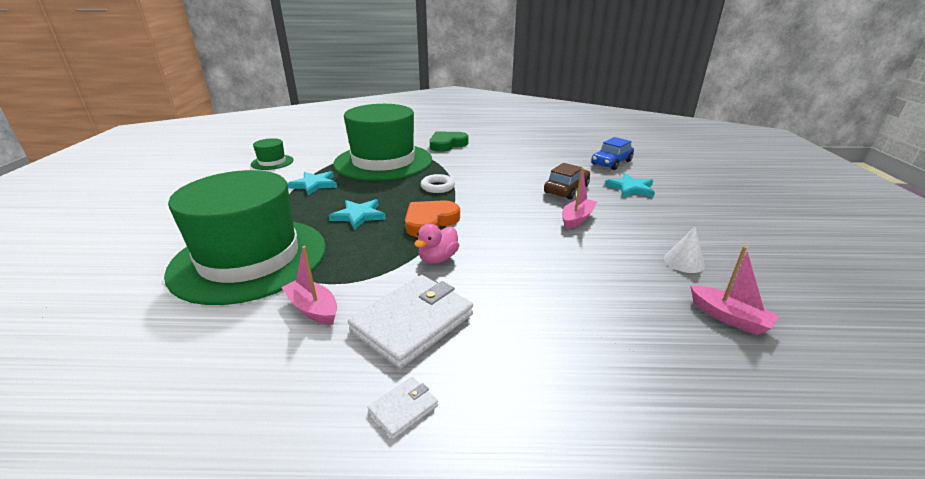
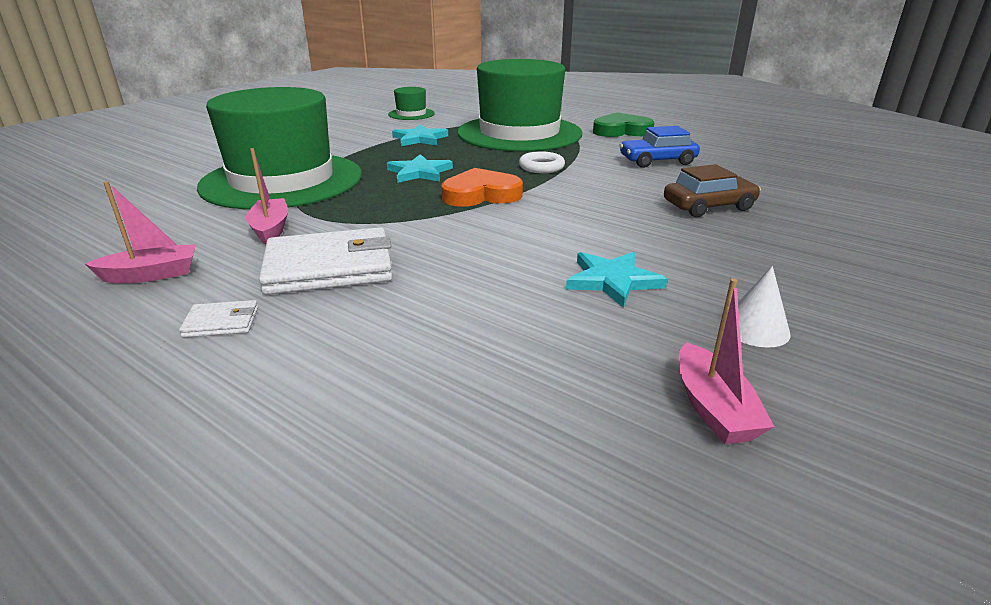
camera: 35 degrees right, 0 degrees up
(438, 258) = (436, 227): pink duck -> none
(577, 219) = (668, 239): pink boat -> pink boat (151, 275)
(611, 163) = (841, 194): blue car -> blue car (657, 161)
(631, 188) = (821, 229): turquoise star -> turquoise star (612, 281)

